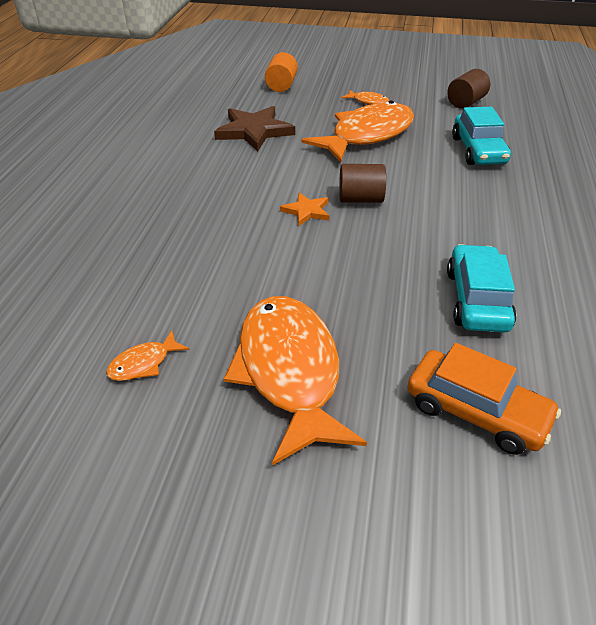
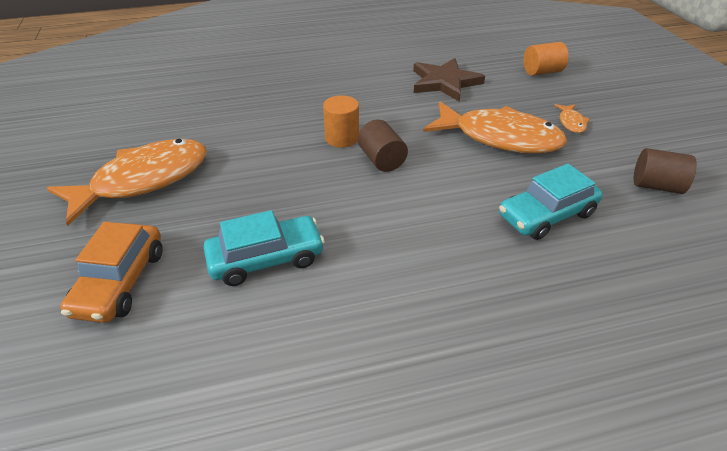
camera: 65 degrees right, 0 degrees up
(143, 363) = (137, 125): orange fish -> none
(306, 211) = (342, 138): orange star -> orange cylinder

